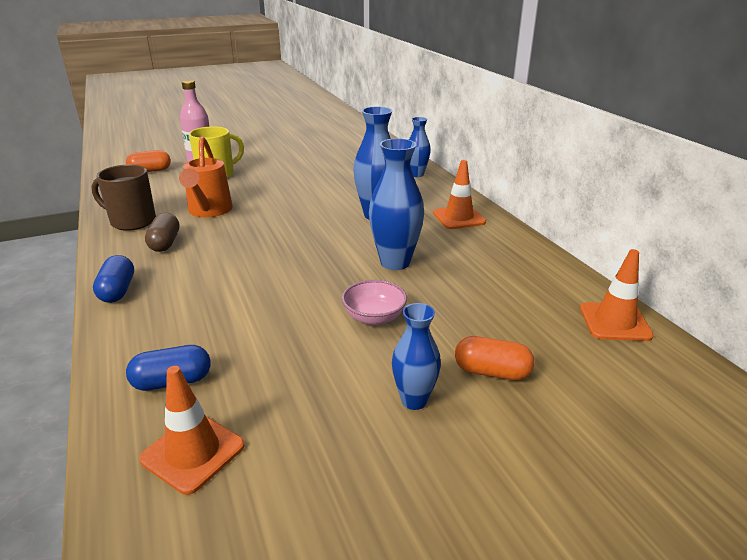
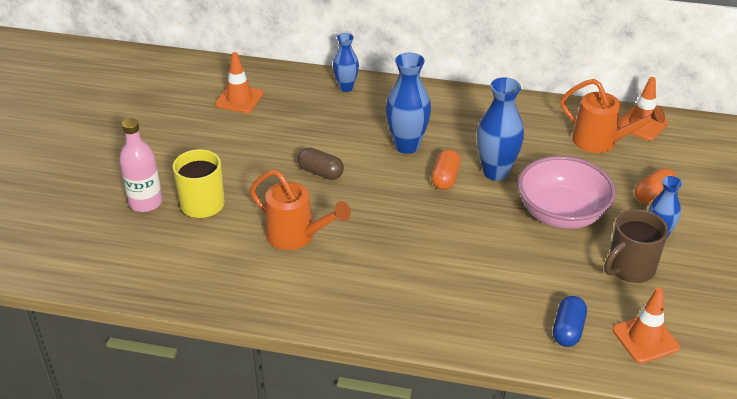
camera: 55 degrees left, 10 degrees up
(118, 291) = (412, 331): blue capsule -> none
(132, 221) = (269, 292): brown mug -> brown mug (629, 268)
(150, 171) = (131, 247): orange capsule -> orange capsule (445, 178)
(165, 243) = (343, 282): brown capsule -> brown capsule (320, 172)
(374, 317) = (561, 214): pink bowl -> pink bowl, size x1.91
(459, 218) = (453, 109): orange traffic cone -> orange traffic cone (239, 99)
(535, 305) = (601, 142): none -> orange watering can

